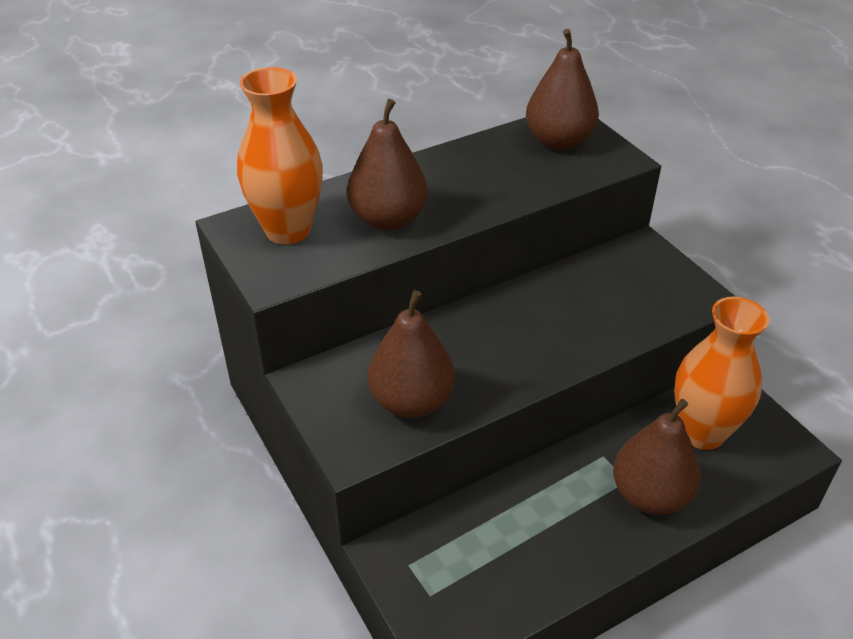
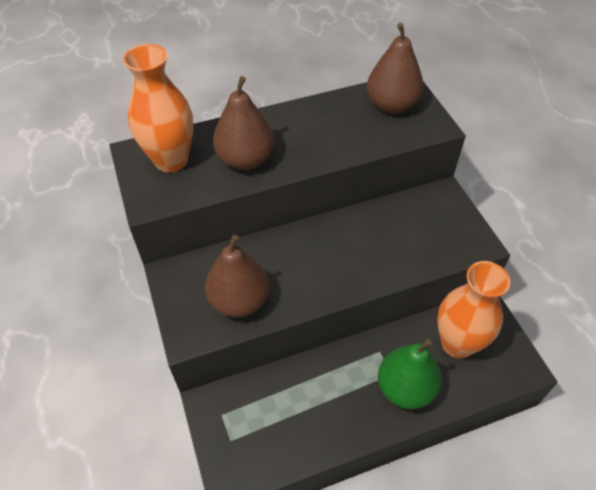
camera: 10 degrees right, 10 degrees up
(650, 495) = (405, 388): brown pear -> green pear

